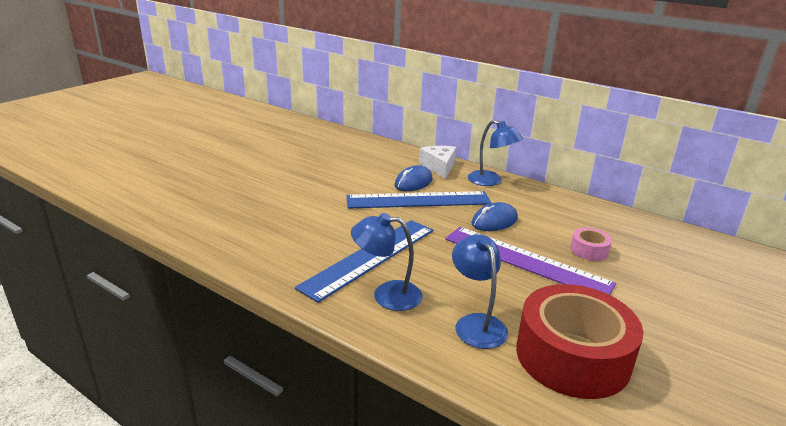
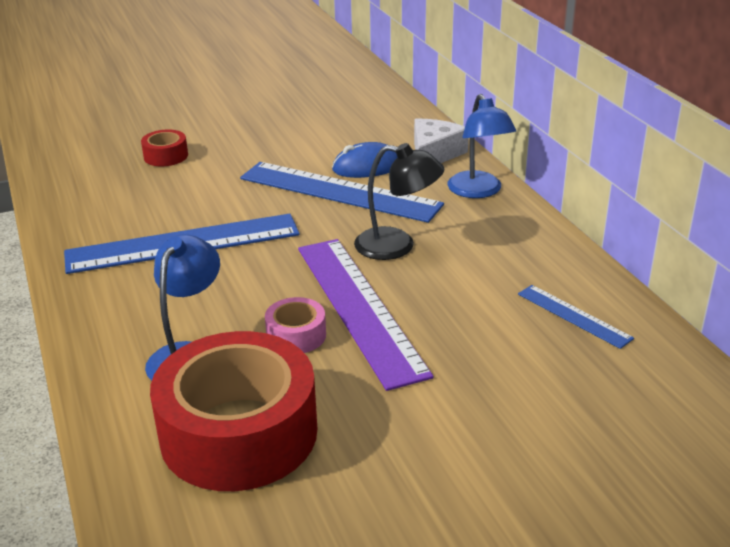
camera: 35 degrees right, 5 degrees up
(275, 207) = (166, 156): none -> red tape
(387, 295) = (142, 290): blue lamp -> none
(494, 221) = (397, 246): blue mouse -> black lamp
(589, 250) = (470, 324): pink tape -> pink tape (296, 335)
(625, 230) = (573, 316): none -> blue ruler

